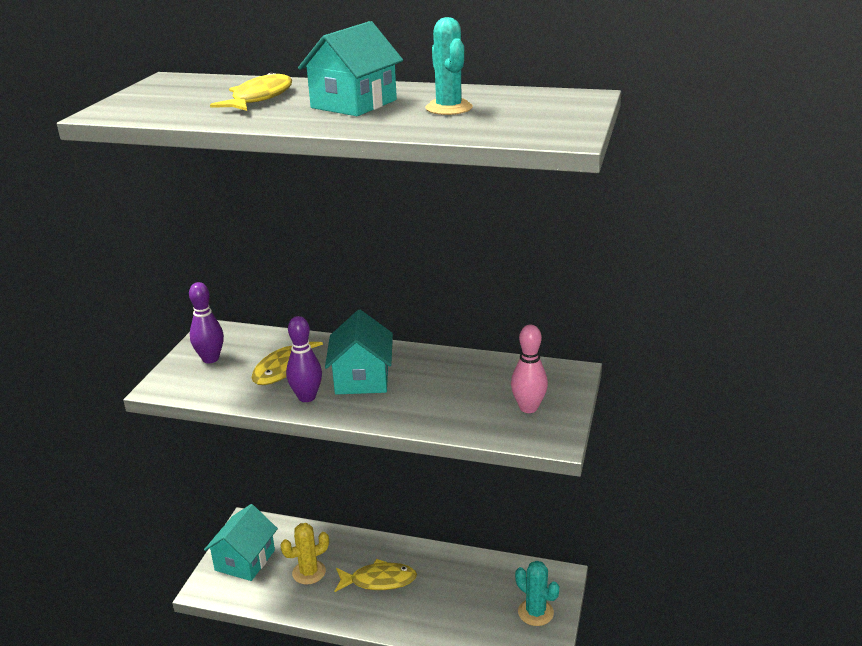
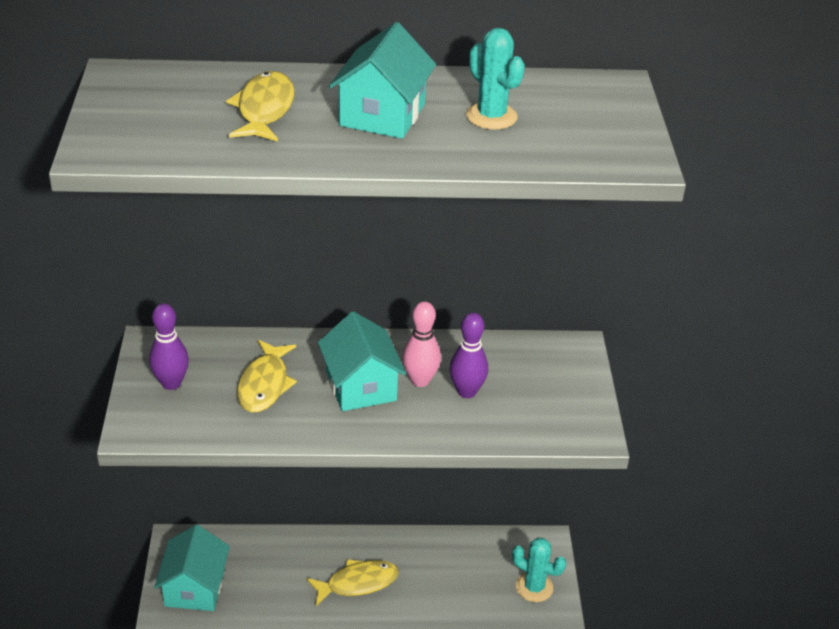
camera: 20 degrees left, 10 degrees up
(307, 397) = (312, 419): purple bowling pin -> purple bowling pin (466, 391)
(309, 572) = (275, 588): yellow cactus -> none
(528, 408) = (552, 398): pink bowling pin -> pink bowling pin (420, 380)

